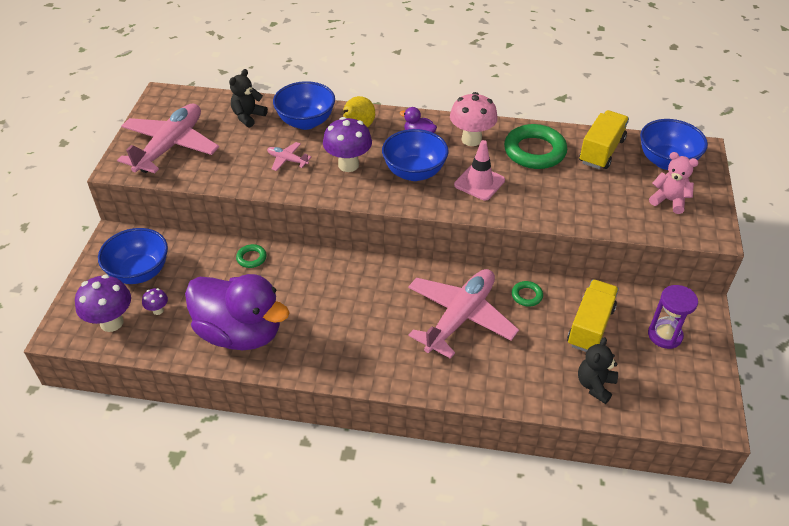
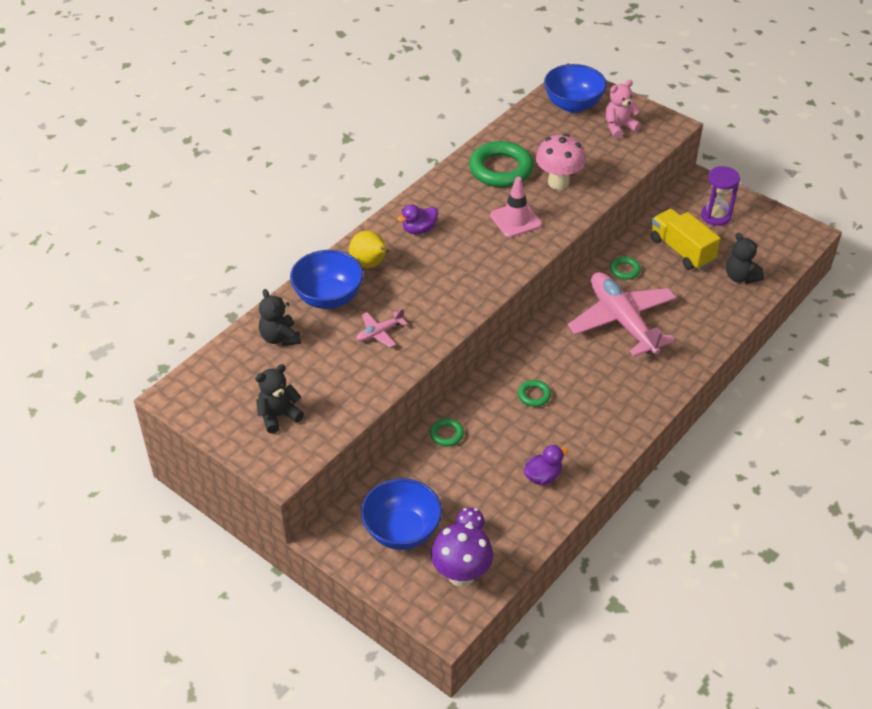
camera: 60 degrees left, 0 degrees up
(171, 146) = (278, 416): pink plane -> black teddy bear
(240, 333) = (543, 476): purple duck -> purple duck, size x0.40
(328, 293) = (534, 395): none -> green ring
(348, 165) = (423, 293): purple mushroom -> none
(414, 172) = (469, 254): blue bowl -> none
(471, 139) = (452, 199): pink mushroom -> pink mushroom (558, 182)
(601, 151) = (532, 132): yellow truck -> none

